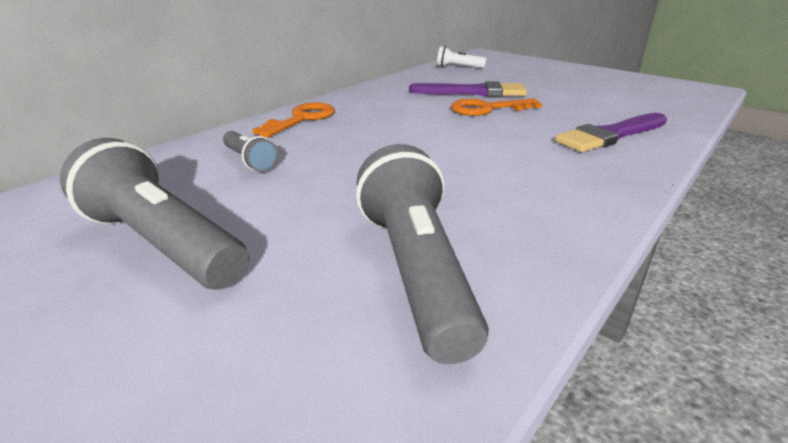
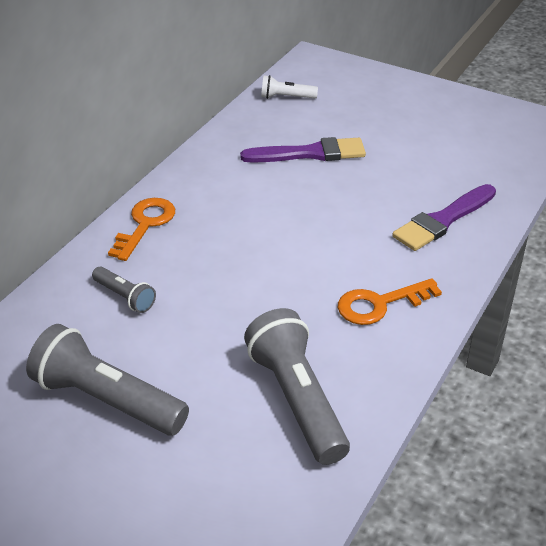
camera: 10 degrees left, 10 degrees up
(487, 109) = (327, 186): orange key -> orange key (380, 304)

